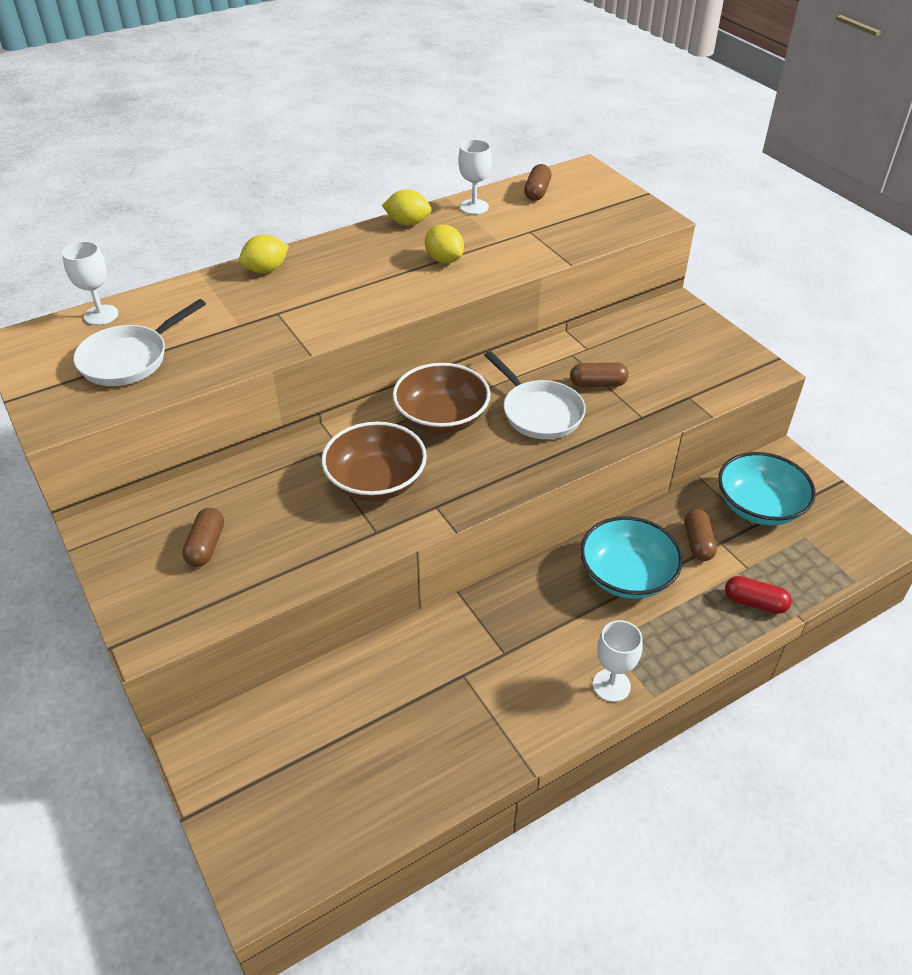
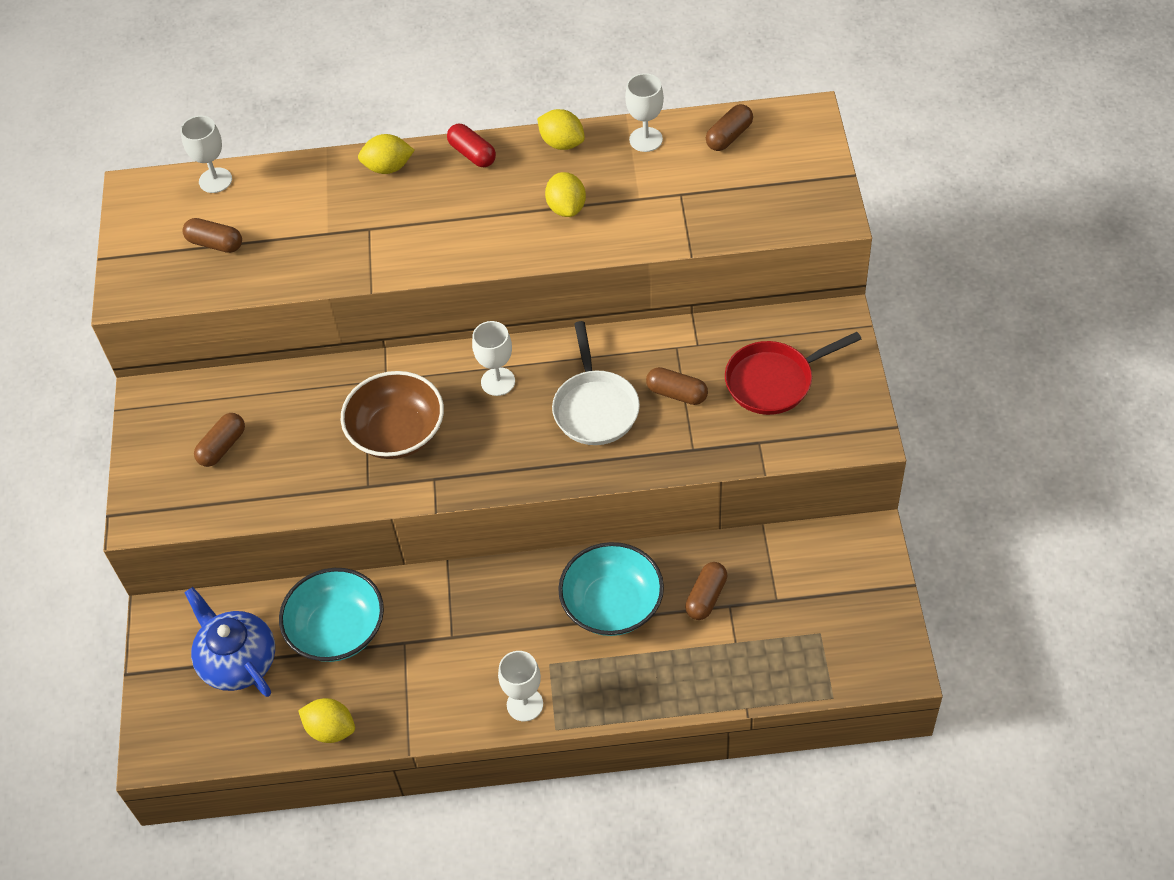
camera: 30 degrees right, 10 degrees up
(129, 359) = (215, 243): white pan -> brown capsule
(303, 756) = (237, 660): none -> blue teapot
(441, 418) = (498, 381): brown bowl -> white goblet
(441, 784) = (331, 729): none -> yellow lemon
(665, 355) = (774, 381): none -> red pan
(755, 602) = (714, 680): red capsule -> red capsule (472, 154)
(759, 506) = (799, 581): turquoise bowl -> turquoise bowl (337, 630)

